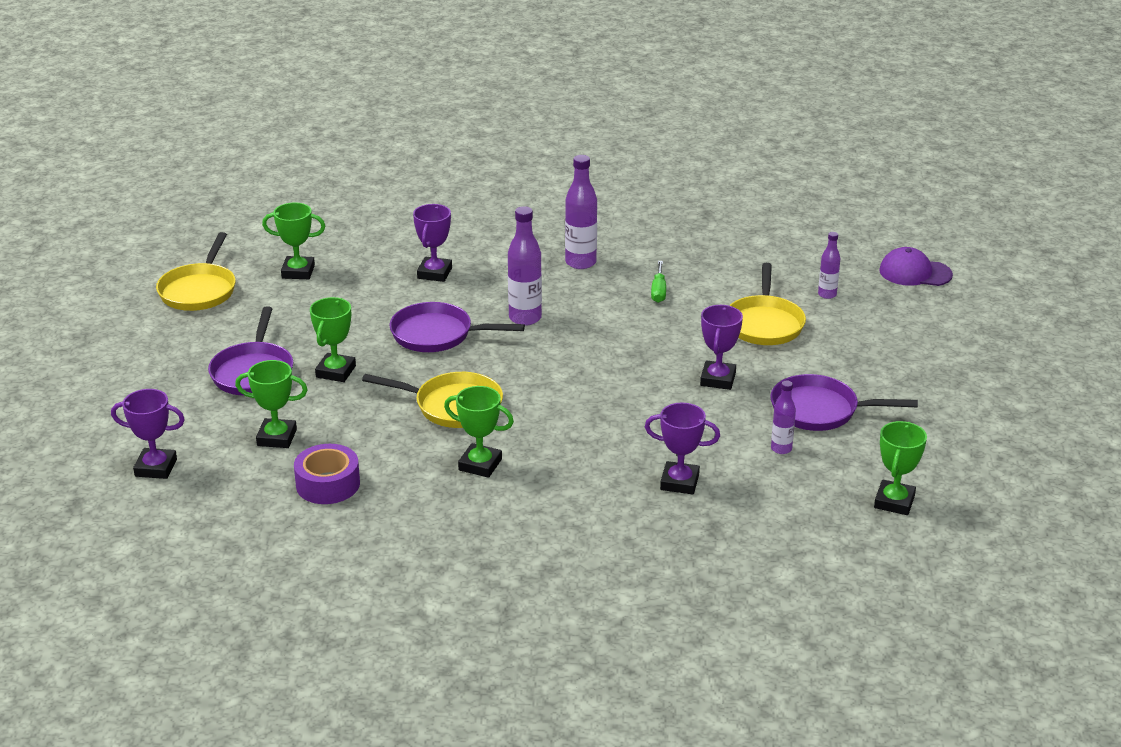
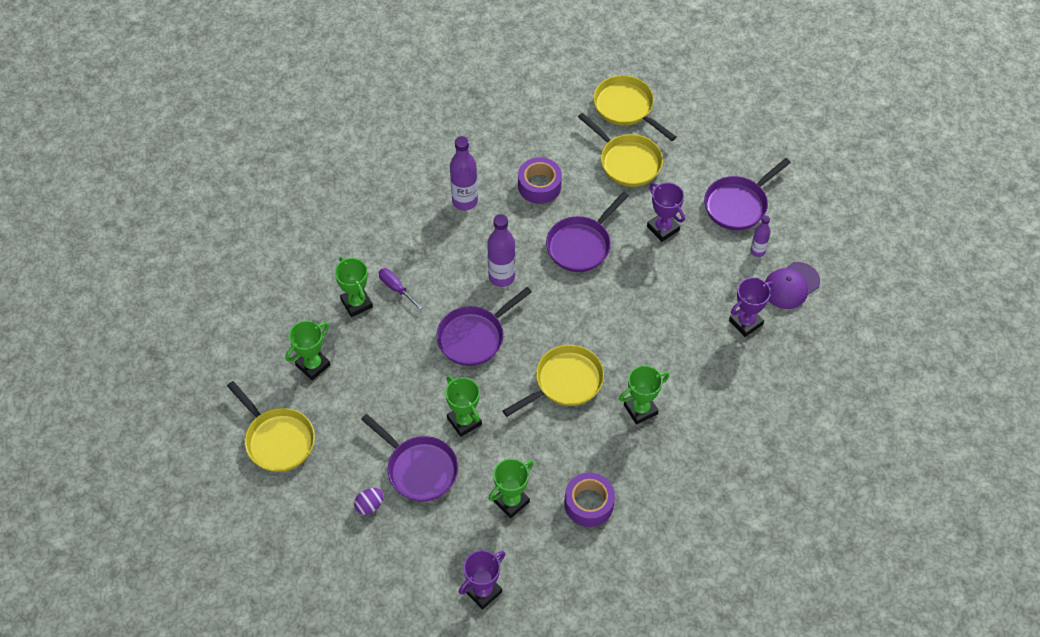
camera: 50 degrees left, 25 degrees up
(183, 365) = (369, 505): none -> purple egg
(434, 273) = (396, 288): purple trophy -> purple screwdriver
(626, 343) = (581, 245): none -> purple pan
(658, 291) = (539, 186): green screwdriver -> purple tape
(827, 294) = (626, 108): purple bottle -> yellow pan
(894, 502) = (849, 238): green trophy -> green trophy (356, 303)
(915, 273) = (645, 48): purple cap -> purple cap (791, 286)

